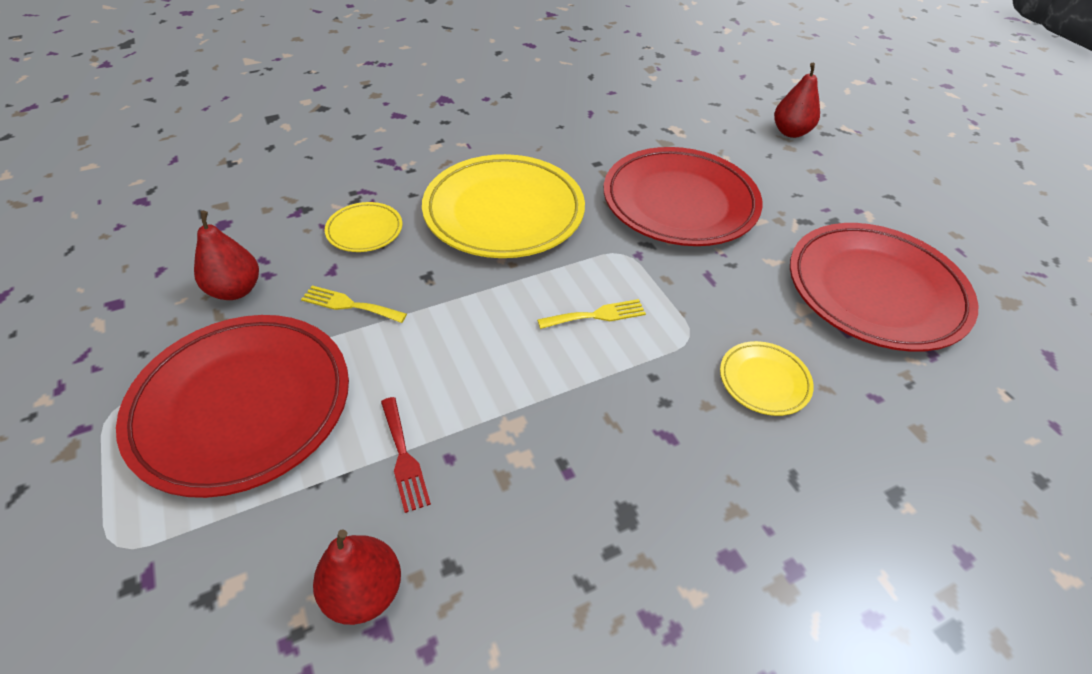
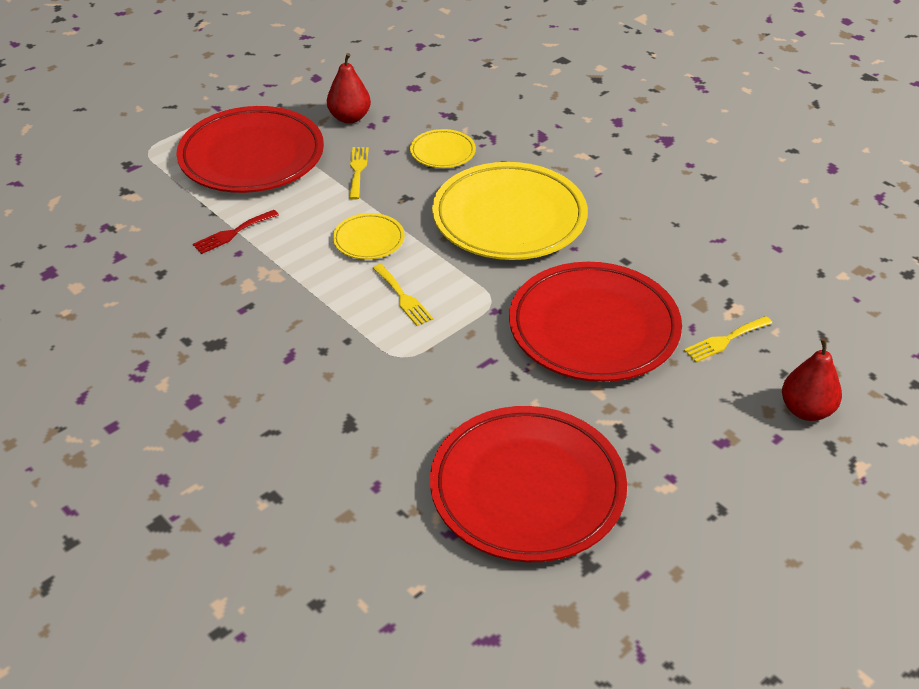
camera: 75 degrees right, 5 degrees down
(364, 591) = (139, 244): red pear -> none
(710, 144) = (725, 340): none -> yellow fork
(764, 381) = (367, 408): yellow plate -> yellow plate (369, 240)

